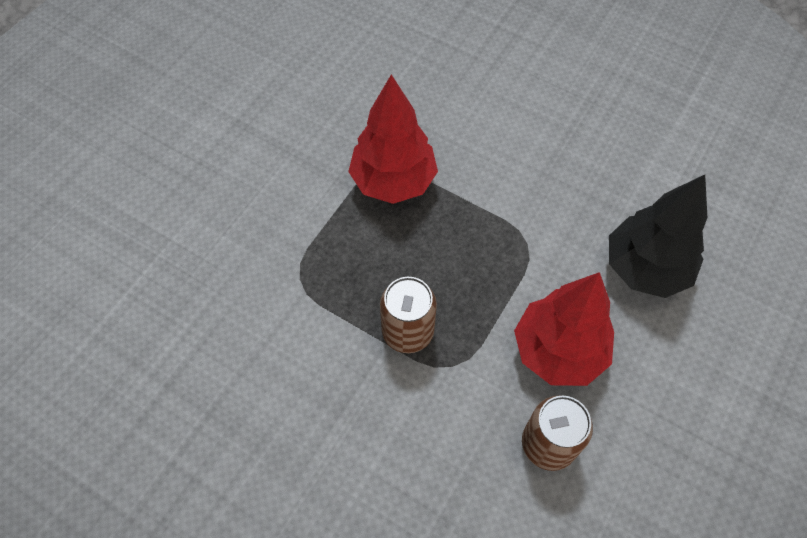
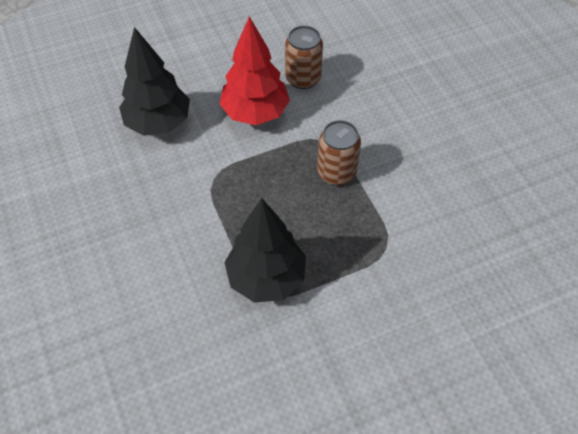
camera: 145 degrees left, 5 degrees down
(393, 181) = (266, 278): red tree -> black tree

